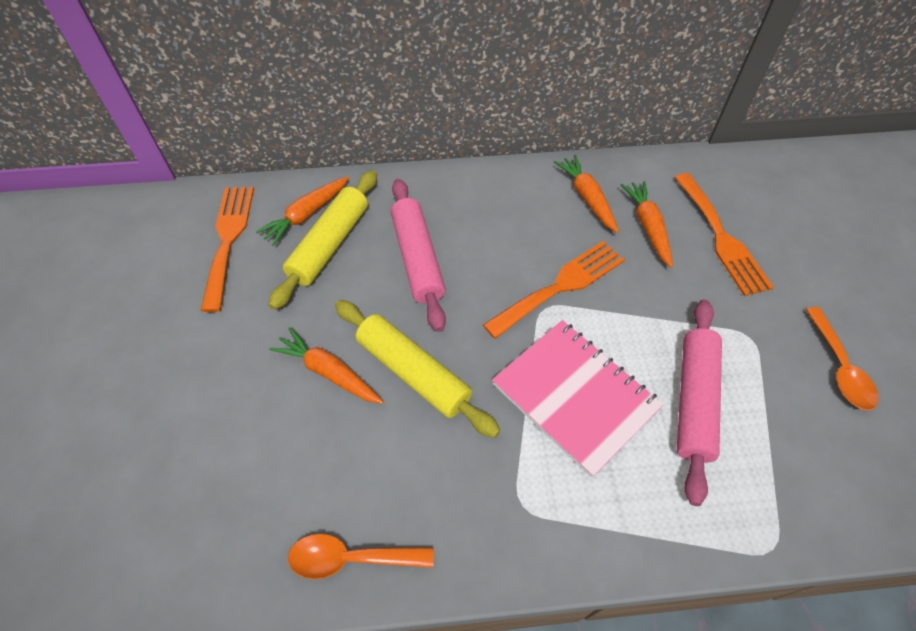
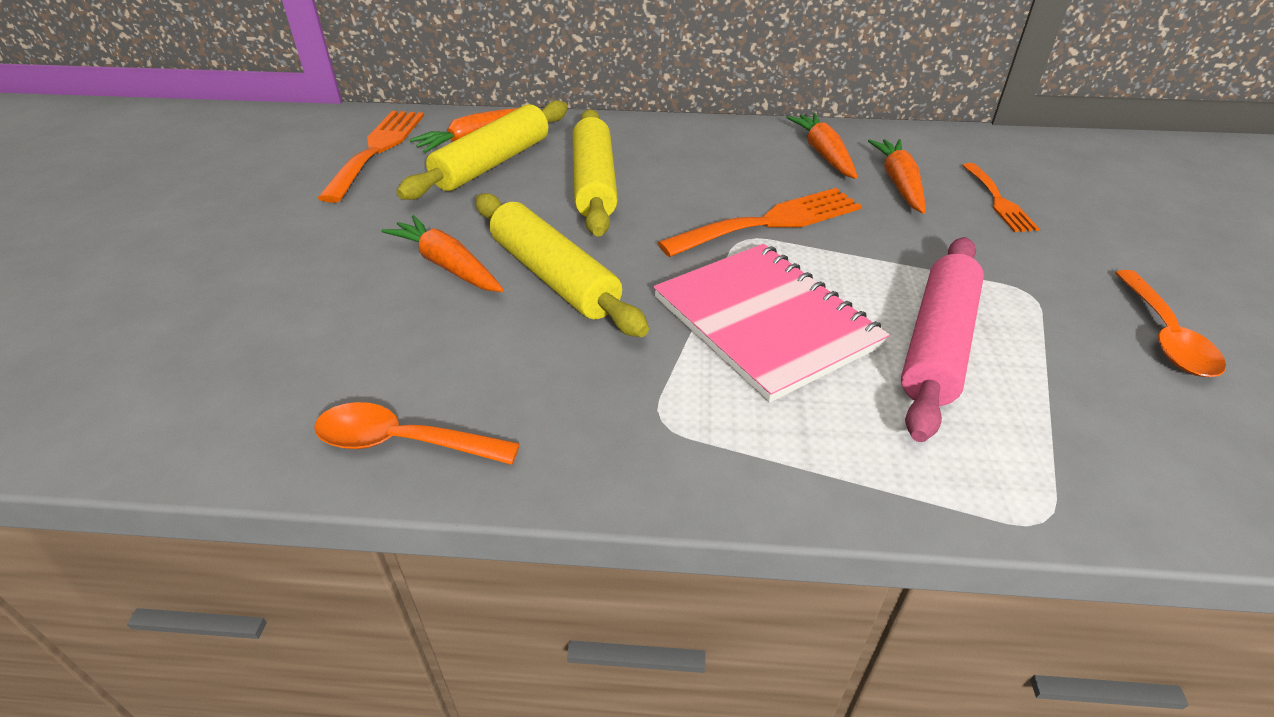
camera: 10 degrees right, 15 degrees down
(417, 259) = (594, 183): pink rolling pin -> yellow rolling pin
(721, 237) = (998, 200): orange fork -> orange fork, size x0.61

